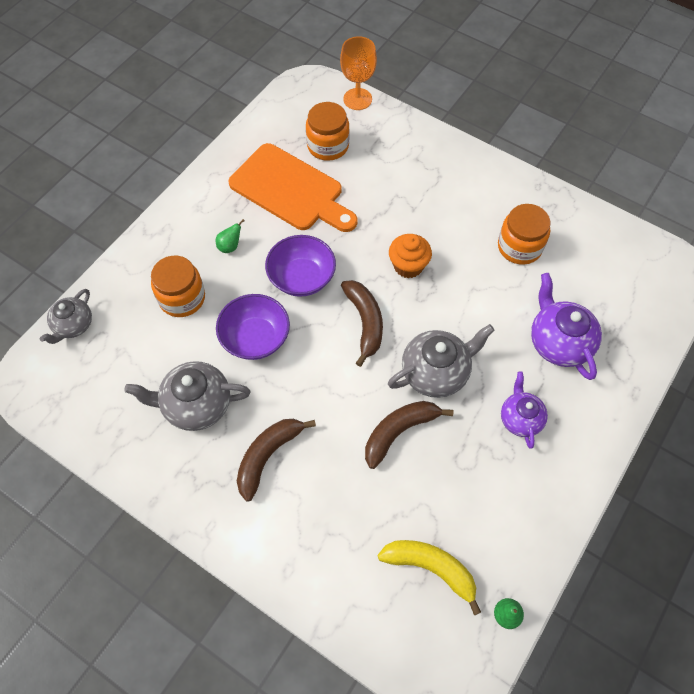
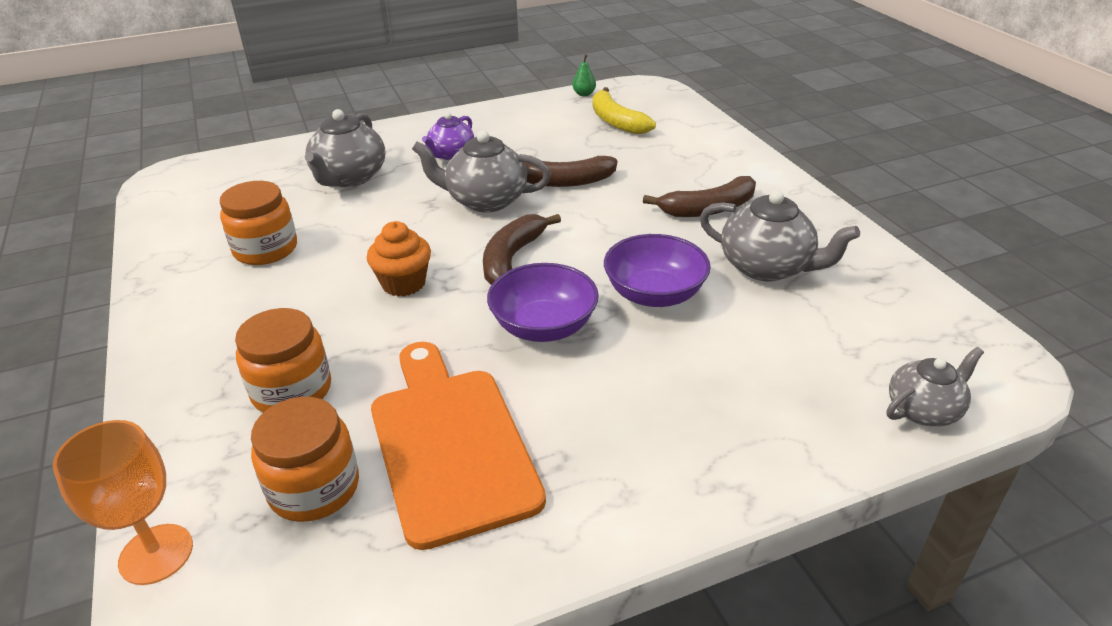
camera: 145 degrees left, 25 degrees down
(182, 298) = (730, 373): orange jar -> orange jar (292, 390)
(230, 246) = (614, 407): green pear -> none
(558, 342) = (349, 178): purple teapot -> grey teapot

